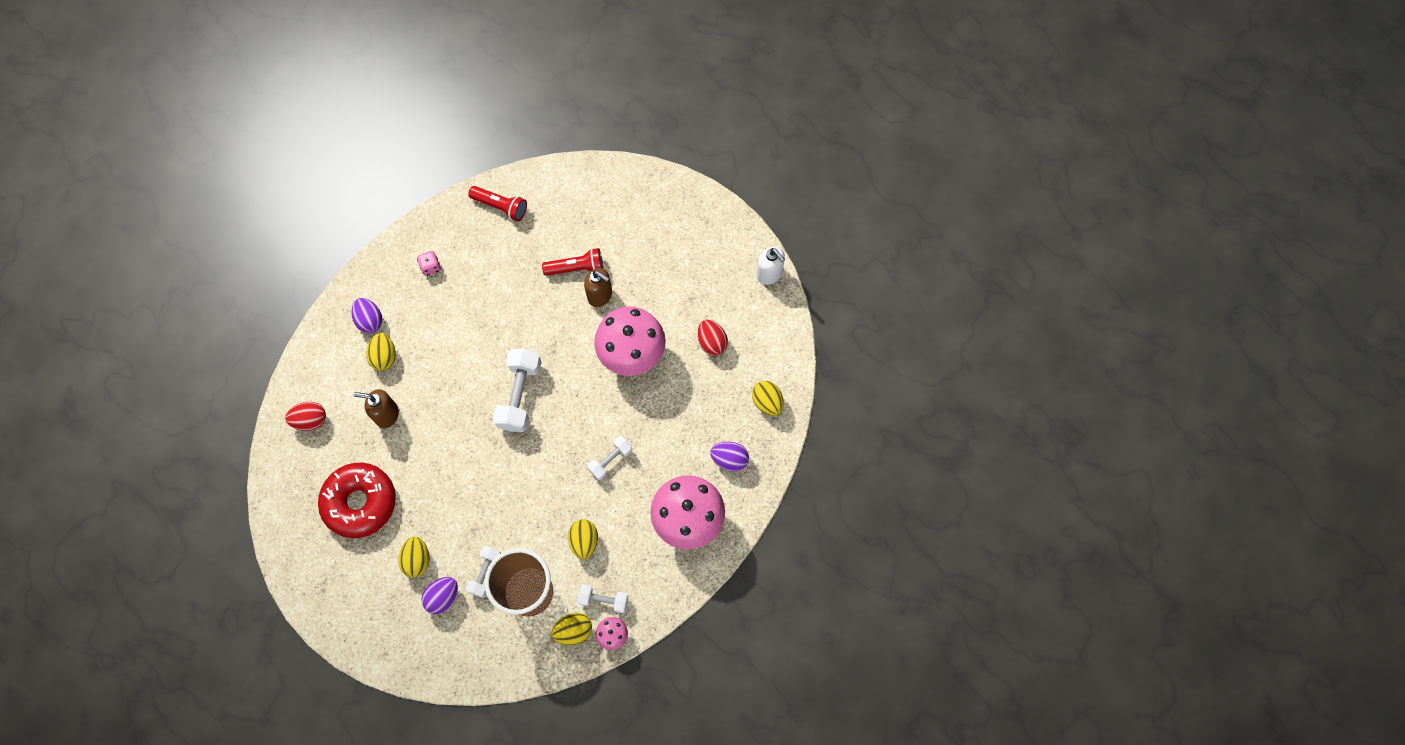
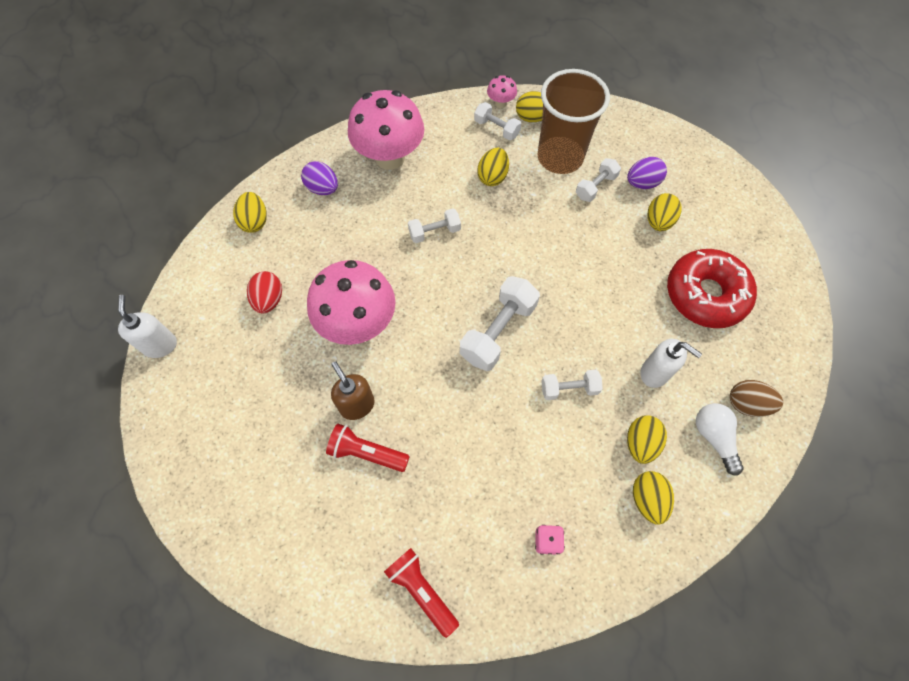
camera: 155 degrees left, 5 degrees down
(310, 420) = (747, 404): red egg -> brown egg
(331, 383) = (714, 437): none -> white light bulb
(370, 320) = (647, 499): purple egg -> yellow egg
(386, 414) = (655, 373): brown soap dispenser -> white soap dispenser
(449, 374) = (569, 389): none -> white dumbbell

